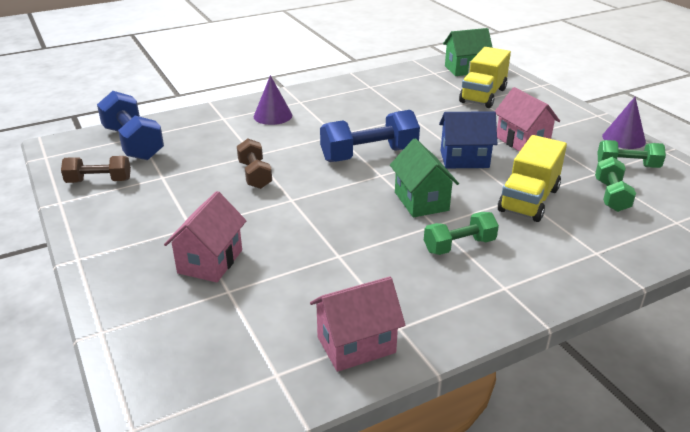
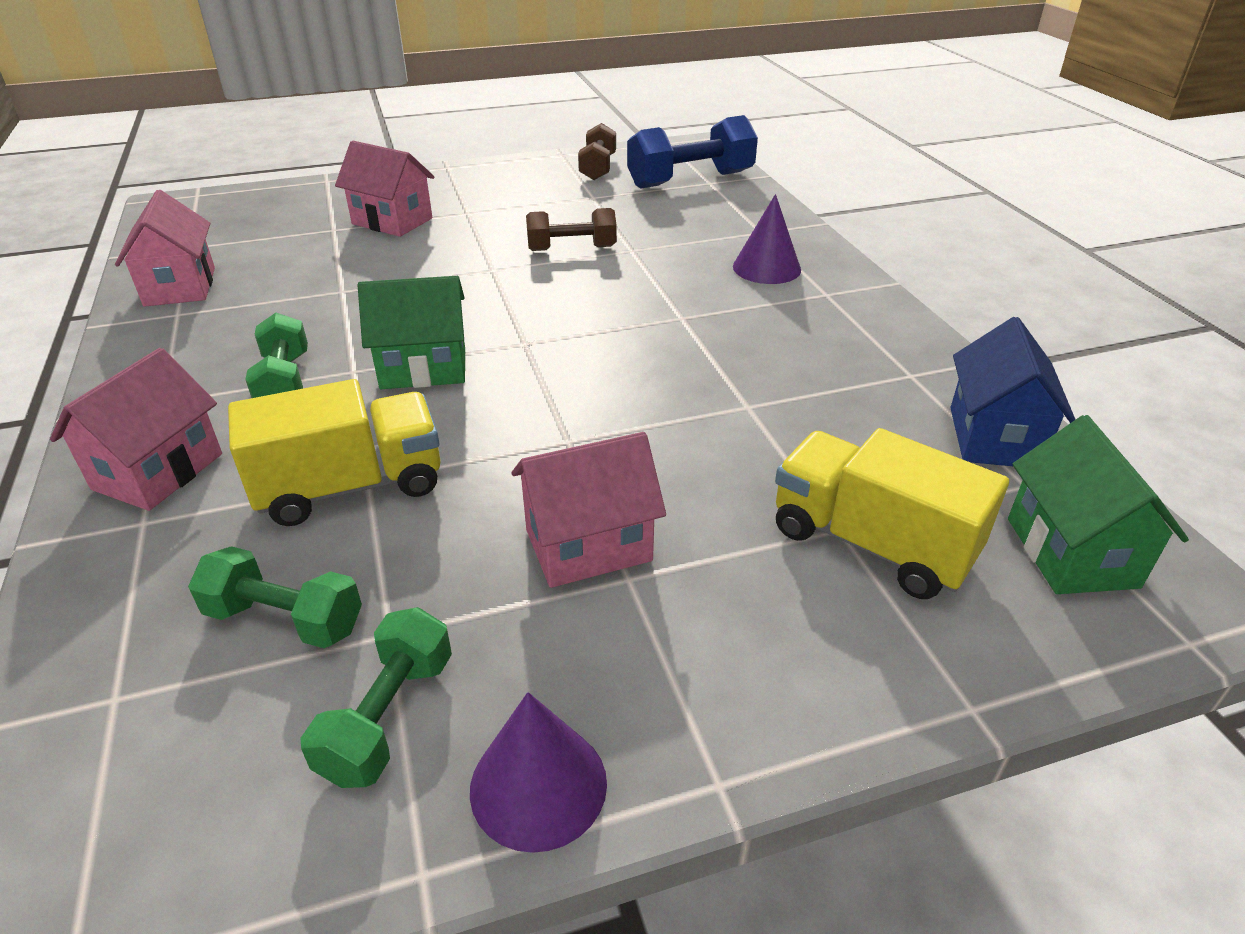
camera: 100 degrees right, 5 degrees up
(369, 155) = (597, 339): blue dumbbell -> none
(464, 159) = (539, 440): blue house -> blue house (994, 437)
(529, 200) = (351, 486): yellow truck -> yellow truck turned 120 degrees clockwise
(561, 262) = (158, 471): none -> pink house

